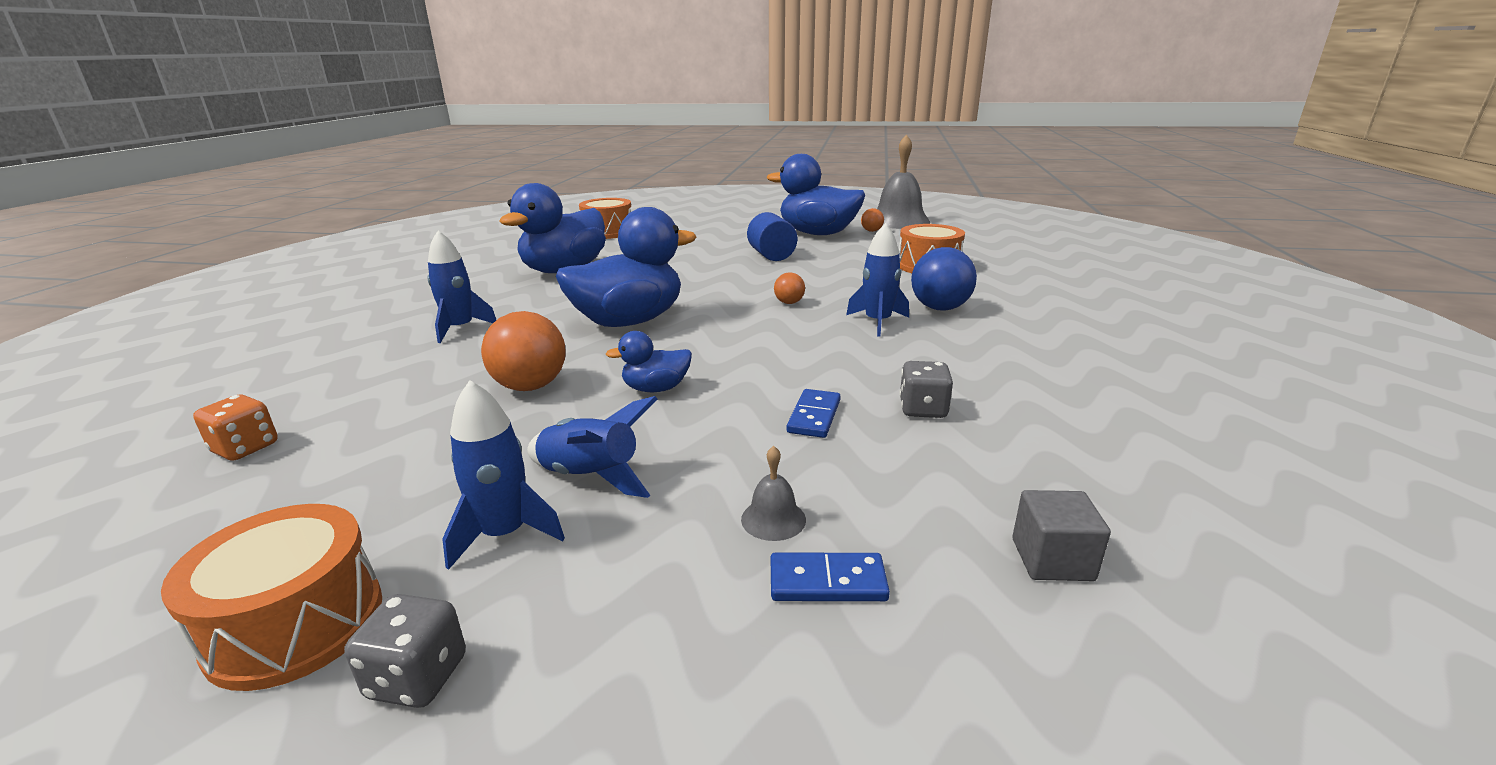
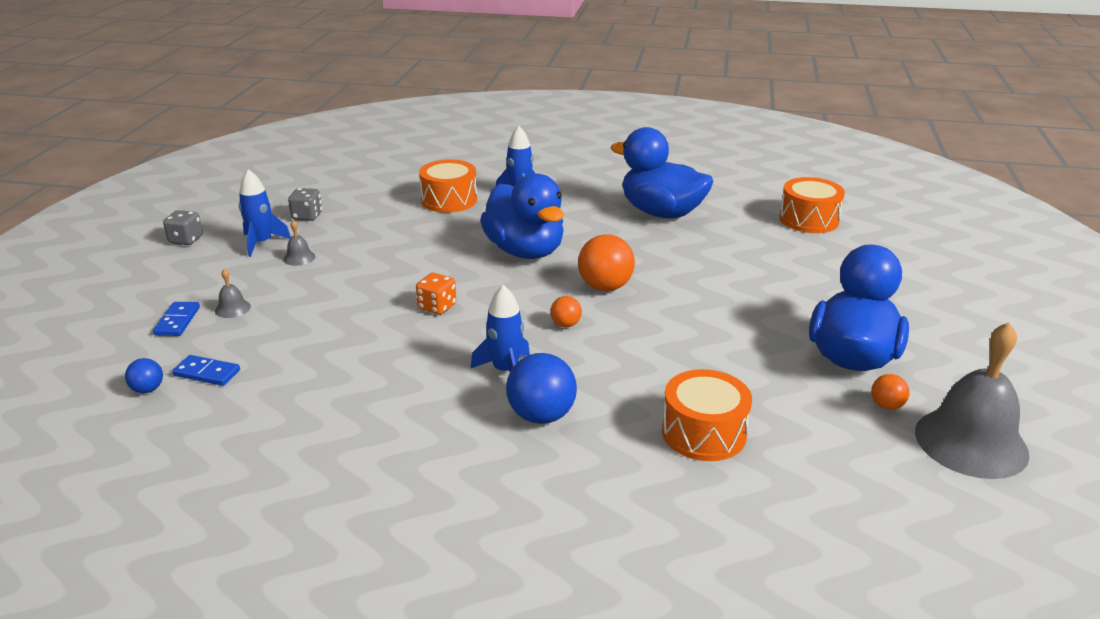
camera: 90 degrees right, 5 degrees up
(245, 448) = (370, 173): orange dice -> orange dice (437, 307)
(296, 624) = (229, 214): orange drum -> orange drum (449, 200)
(530, 386) = (416, 229): orange ball -> orange ball (605, 287)
(590, 477) = (299, 257): blue rocket -> grey bell
(656, 389) = (398, 269): blue duck -> none
(771, 256) = (731, 319): blue cylinder -> none
(814, 416) = (335, 326): blue domino -> blue domino (207, 373)
(923, 409) = (326, 372): grey dice -> grey dice (307, 216)
(1052, 559) = (148, 389): grey cube -> blue ball

